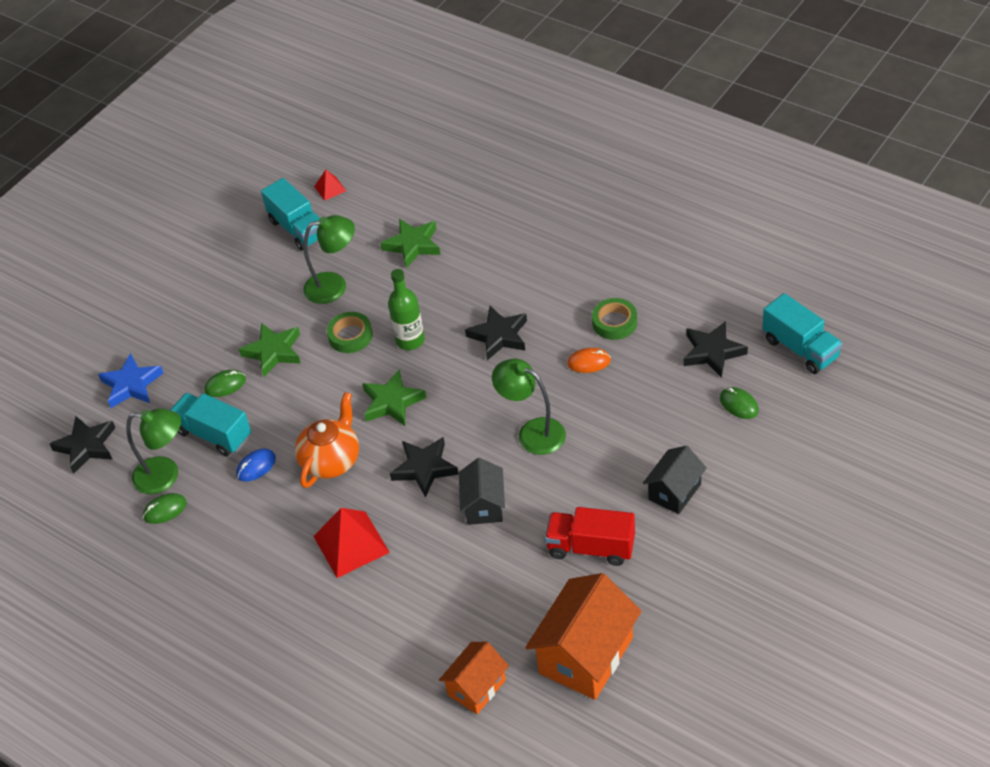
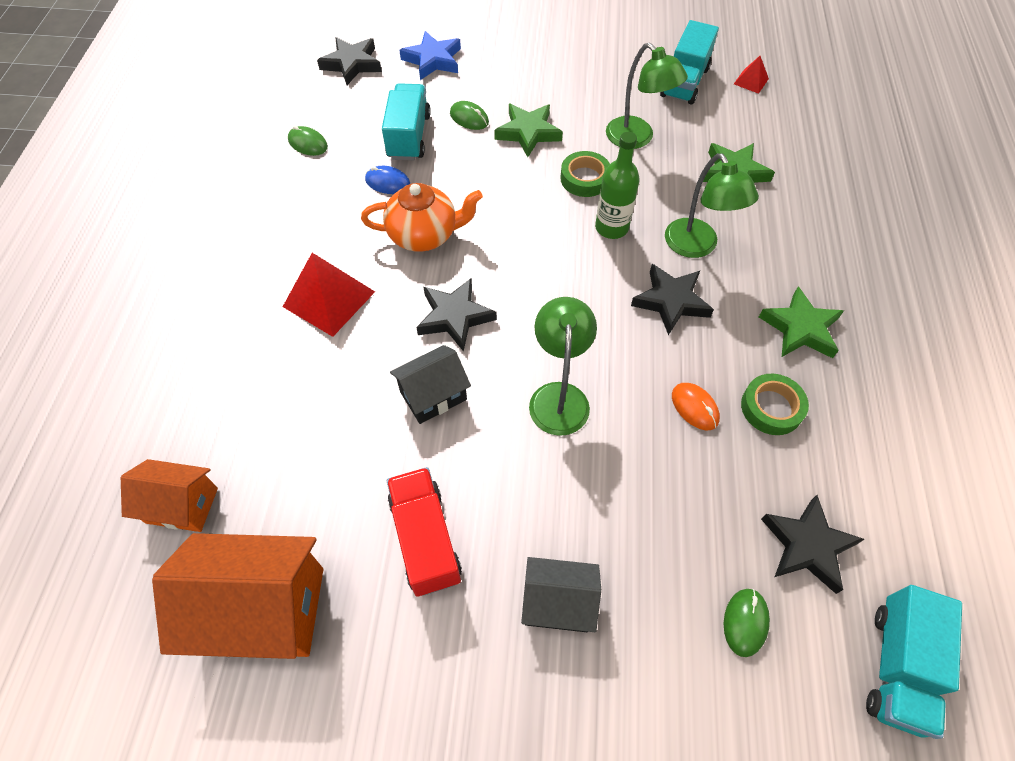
camera: 55 degrees right, 10 degrees up
(166, 476) = (346, 126): green lamp -> green lamp (697, 246)
(392, 402) = (524, 249): green star -> green star (800, 328)

